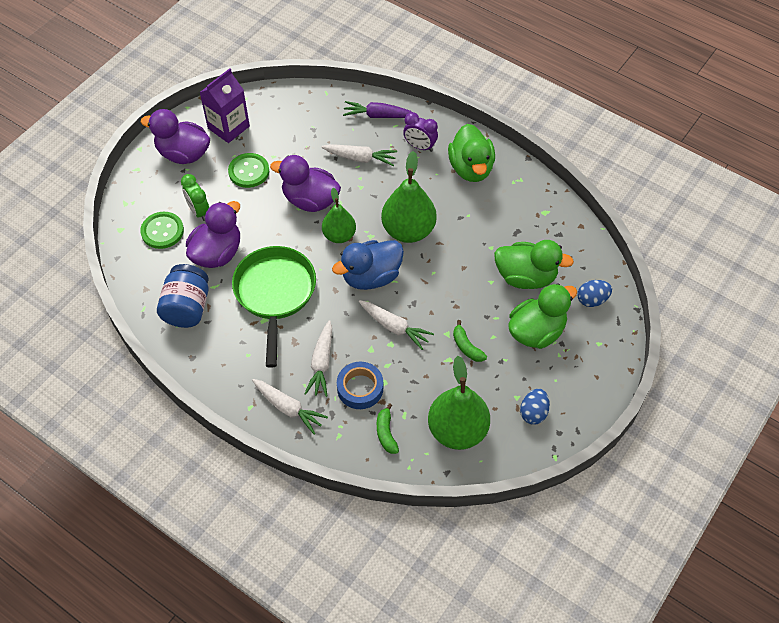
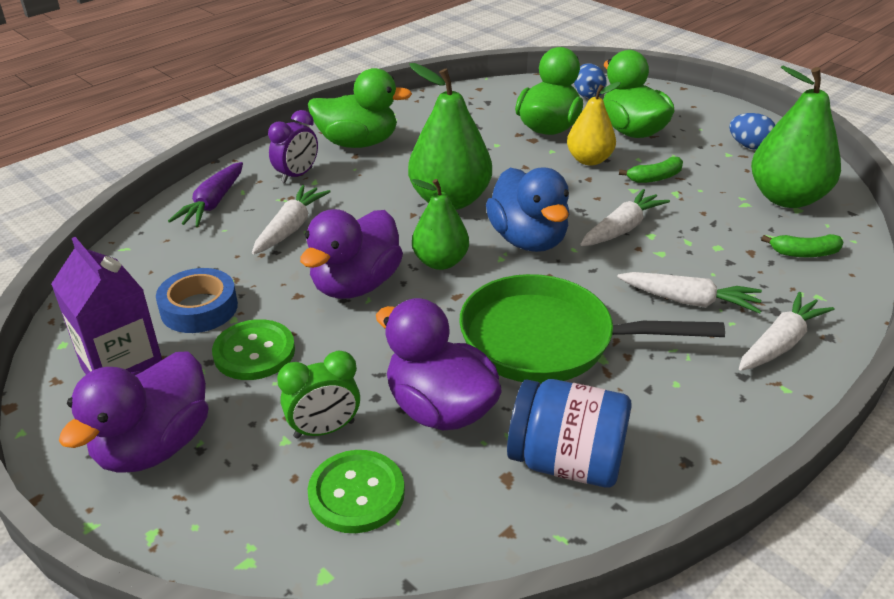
camera: 80 degrees left, 20 degrees down
(360, 388) = (731, 268): blue tape -> blue tape (199, 308)
(482, 305) = (589, 160): none -> yellow pear

